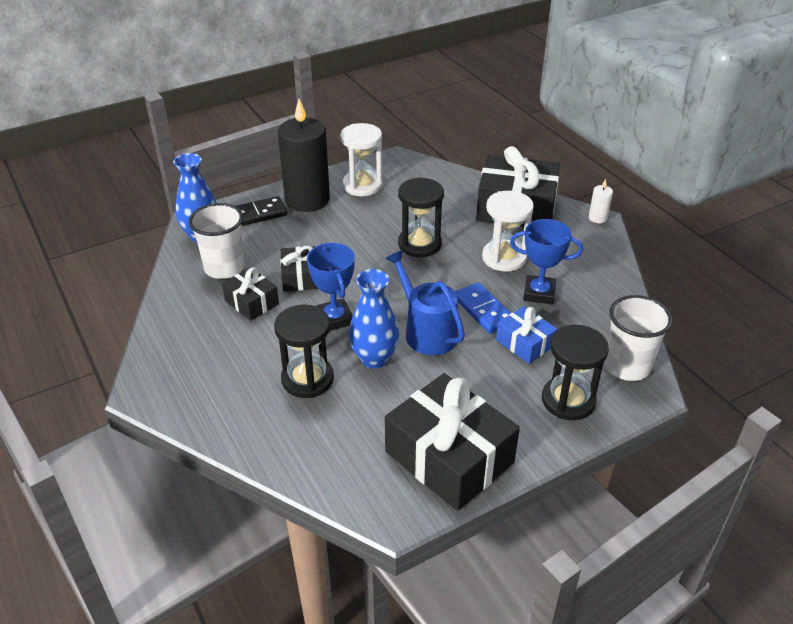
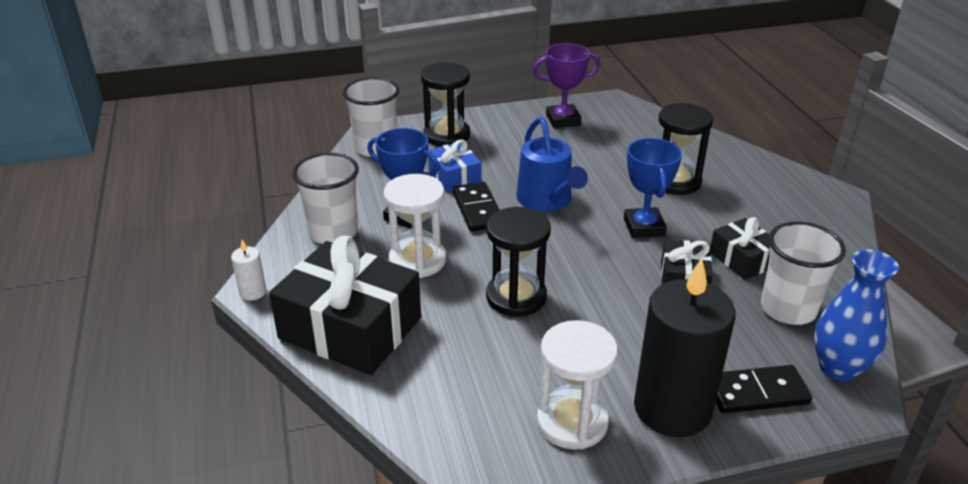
camera: 165 degrees left, 5 degrees down
(374, 358) = (607, 187): blue vase -> none
(449, 457) = (563, 120): black gift -> purple trophy
(483, 310) = (477, 210): blue domino -> black domino
(584, 268) = (333, 232): none -> white cup

